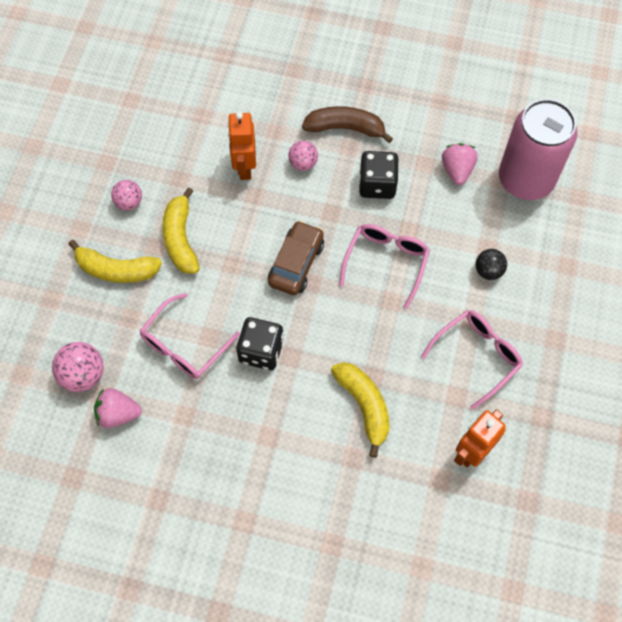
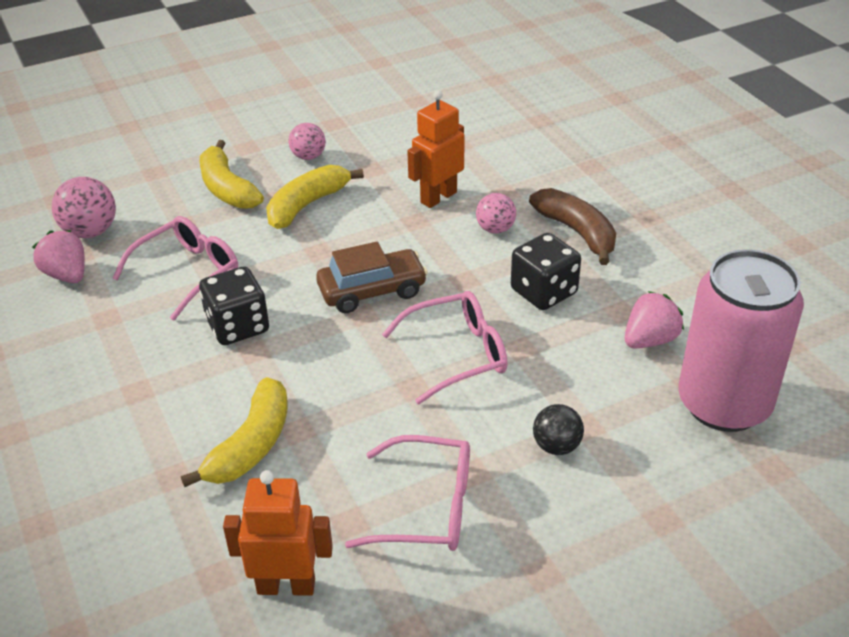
camera: 50 degrees right, 25 degrees down
(184, 345) = (188, 273): pink glasses -> pink glasses turned 135 degrees clockwise

